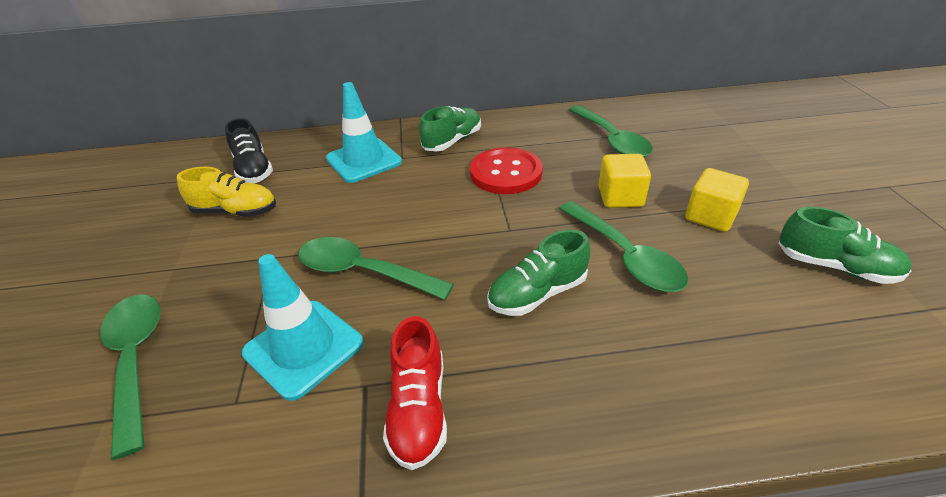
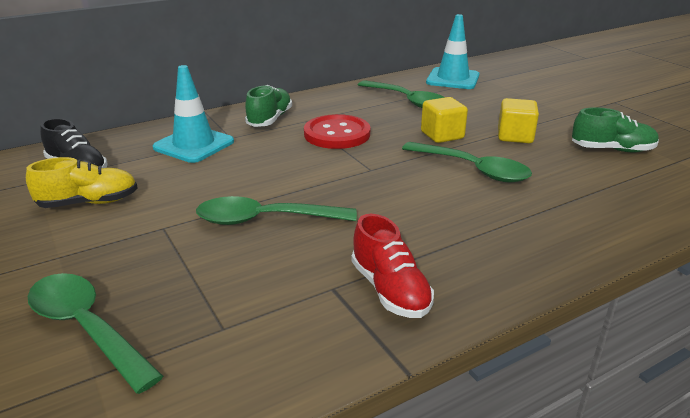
camera: 25 degrees left, 10 degrees down
(303, 348) = (255, 279): turquoise traffic cone -> turquoise traffic cone (452, 79)
(537, 293) = (425, 203): green shoe -> none

